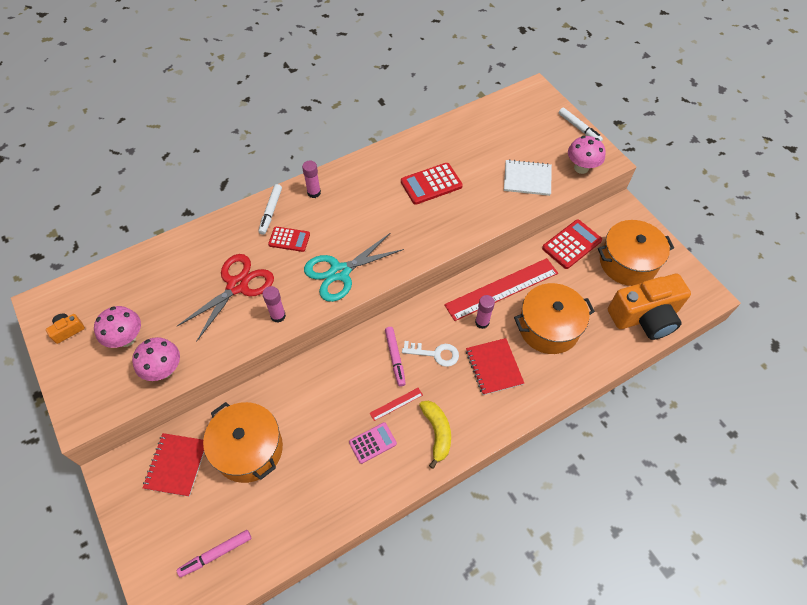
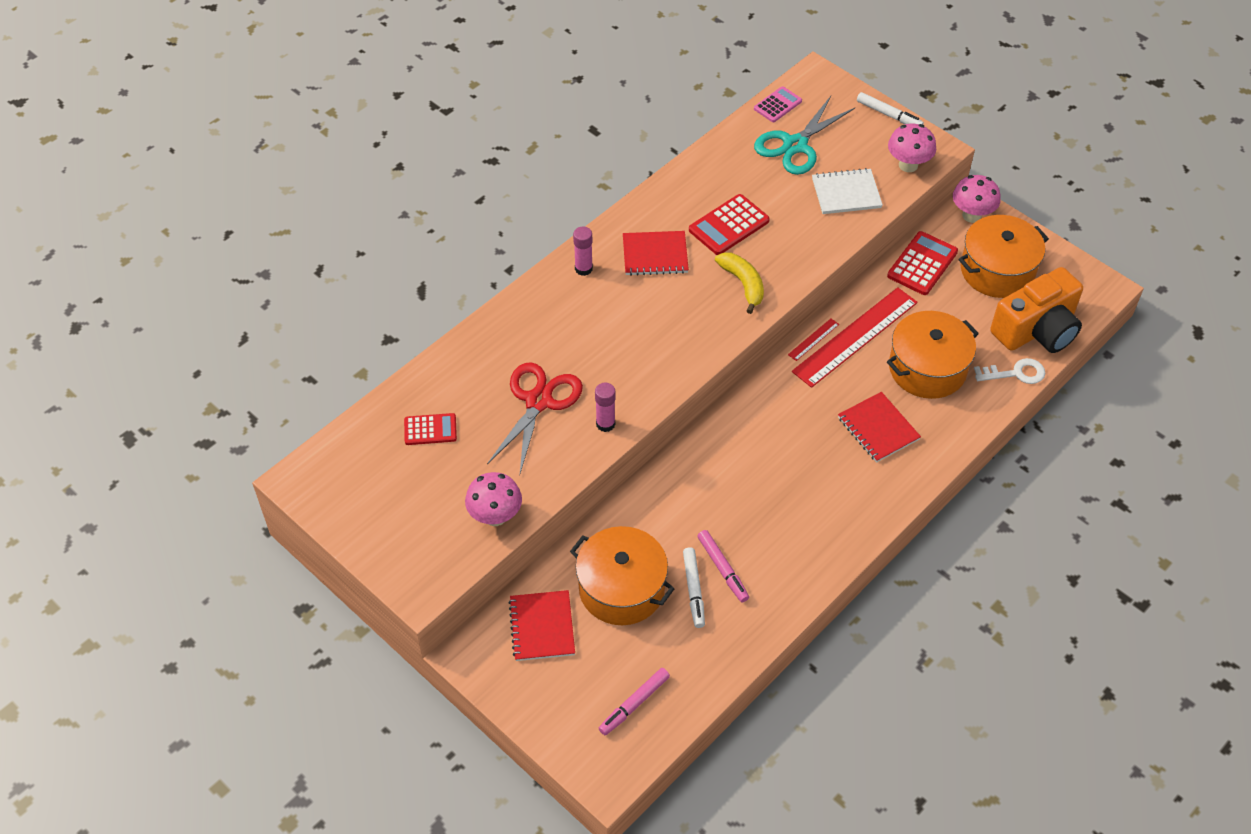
camera: 15 degrees left, 5 degrees down
(68, 330) = (350, 502): orange camera -> none
(127, 339) = (430, 493): pink mushroom -> pink mushroom (971, 215)
(270, 211) = (538, 304): white marker -> white marker (693, 590)
(289, 239) = (578, 332): red calculator -> red calculator (430, 430)
(340, 272) = (659, 357): turquoise scissors -> turquoise scissors (795, 145)
(369, 194) = (655, 255): none -> red notebook
(372, 443) = (767, 545): pink calculator -> pink calculator (777, 105)
(395, 358) = (755, 446): pink marker -> pink marker (722, 569)
(396, 404) = (777, 497): red ruler -> red ruler (813, 339)
(435, 354) = (802, 430): white key -> white key (1015, 373)
(437, 433) = (838, 516): yellow banana -> yellow banana (743, 284)
(482, 322) = (845, 381): pink glue stick -> none

